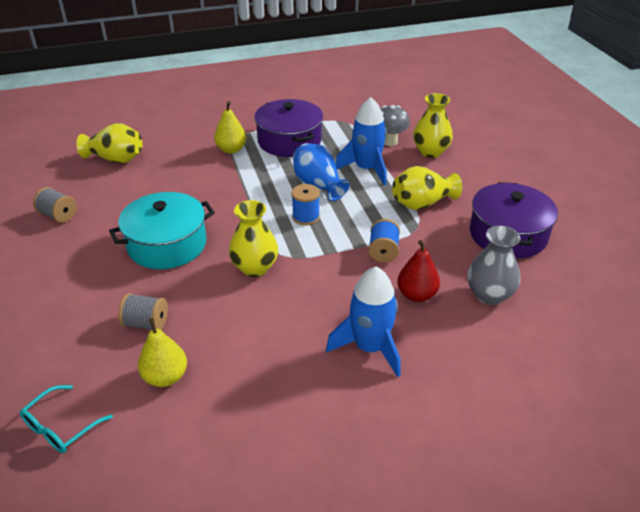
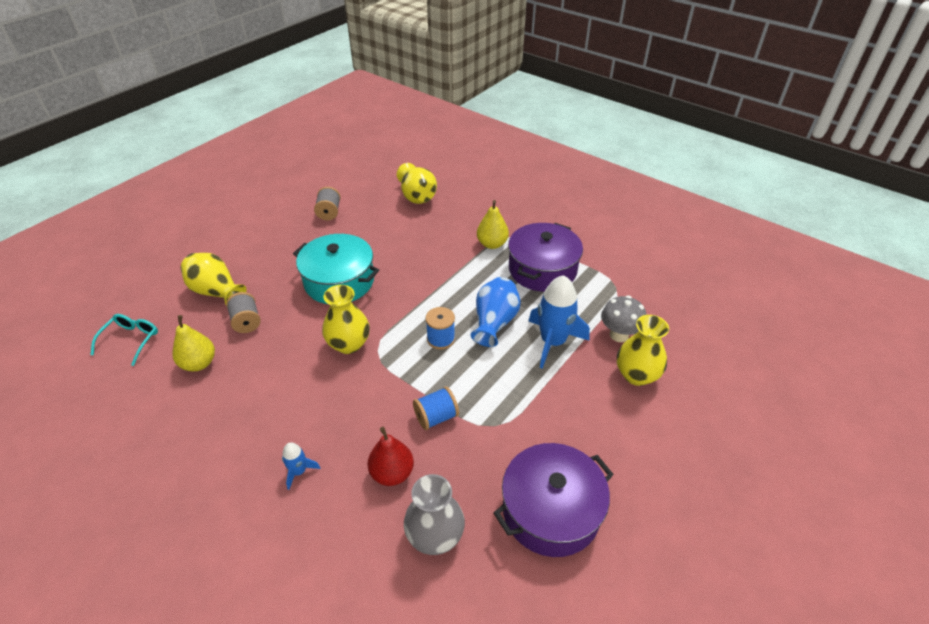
camera: 55 degrees right, 5 degrees up
(61, 427) = (131, 340): turquoise glasses -> turquoise glasses turned 105 degrees clockwise
(370, 347) = (299, 471): blue rocket -> blue rocket, size x0.47
(422, 203) = (538, 411): yellow vase -> yellow vase (216, 291)

